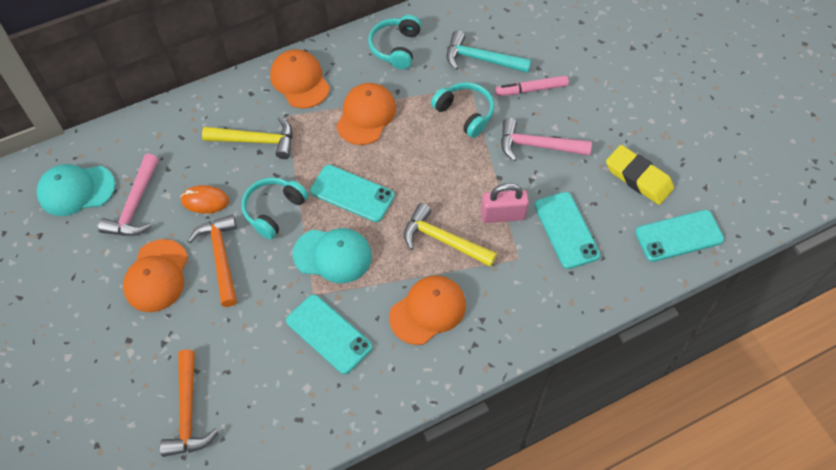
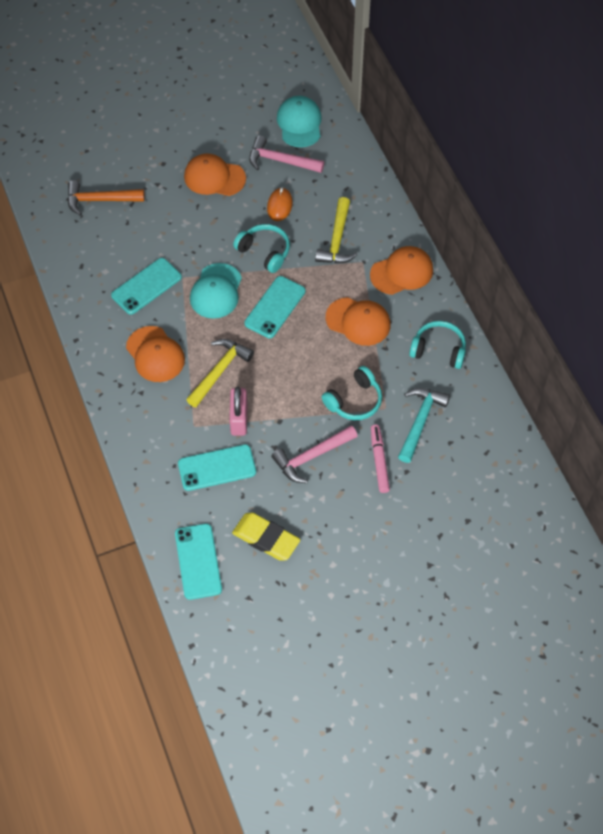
camera: 95 degrees right, 0 degrees up
(220, 257) = (225, 217): orange hammer -> none
(537, 146) = (311, 457): pink hammer -> pink hammer turned 135 degrees counterclockwise
(638, 178) = (266, 539): yellow eraser -> yellow eraser turned 75 degrees clockwise

